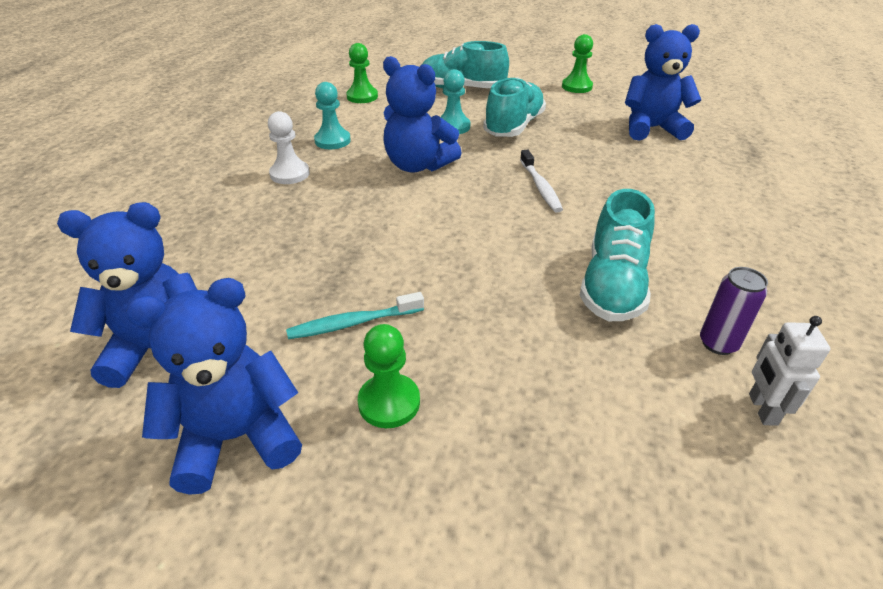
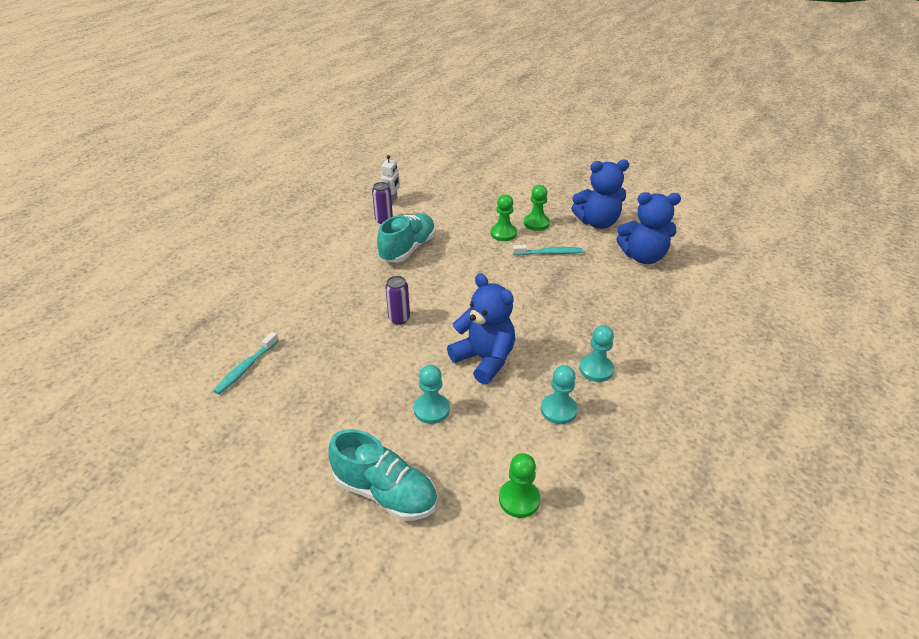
camera: 165 degrees left, 0 degrees up
(290, 174) = (596, 369): white pawn -> turquoise pawn
(513, 126) = (371, 397): turquoise shoe -> none
(540, 187) = (399, 318): white toothbrush -> purple can
(577, 87) = (242, 464): green pawn -> green pawn (503, 233)
(651, 128) = (246, 368): blue teddy bear -> turquoise toothbrush

